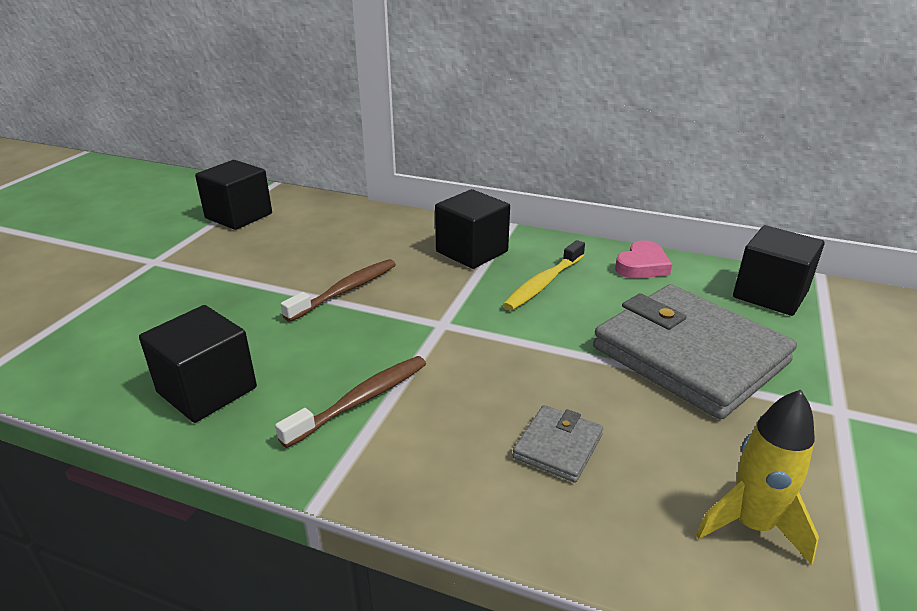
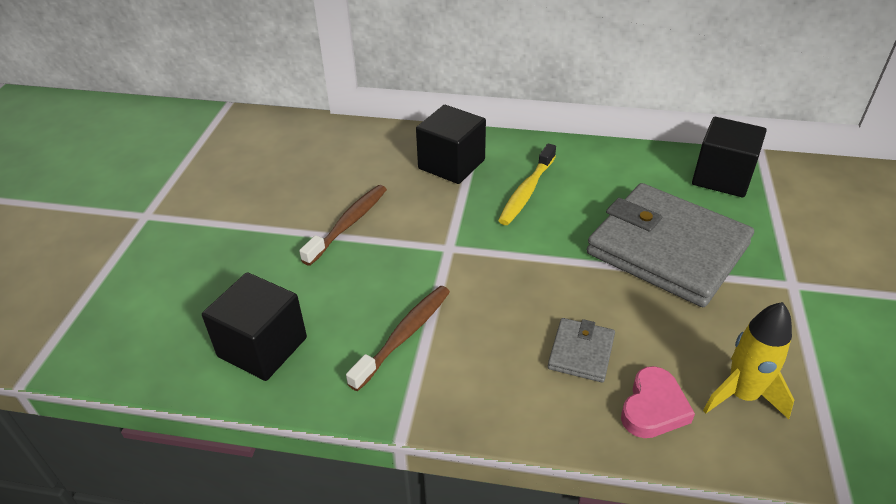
camera: 10 degrees left, 10 degrees up
(239, 216) = (208, 150): black cube -> none
(642, 266) = (608, 160): pink heart -> pink heart (653, 408)

